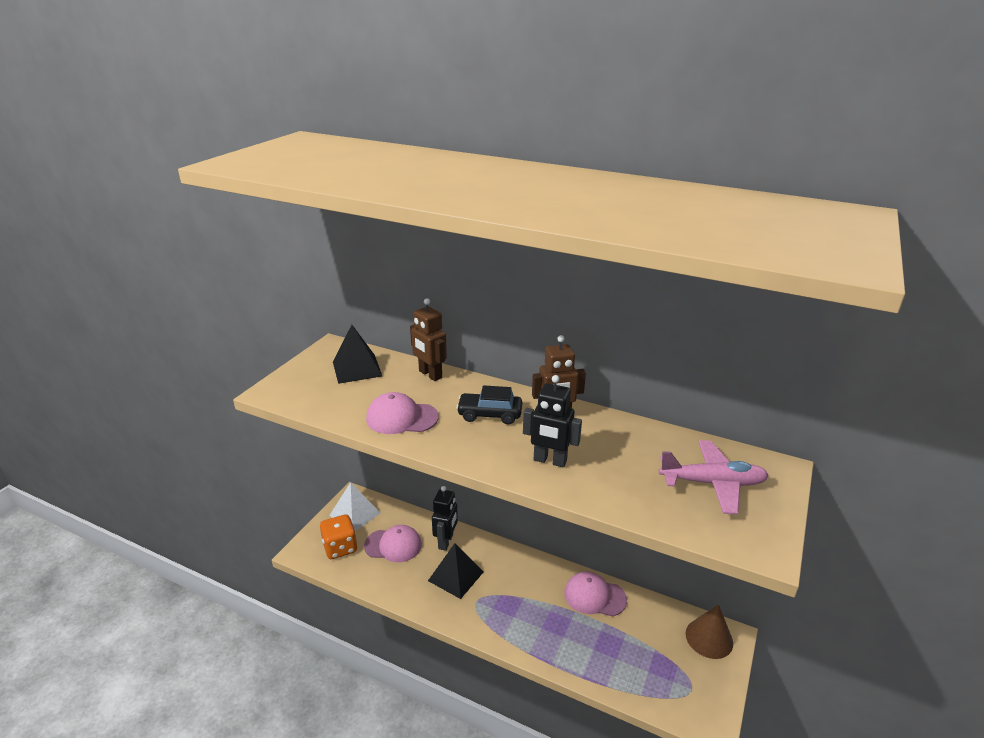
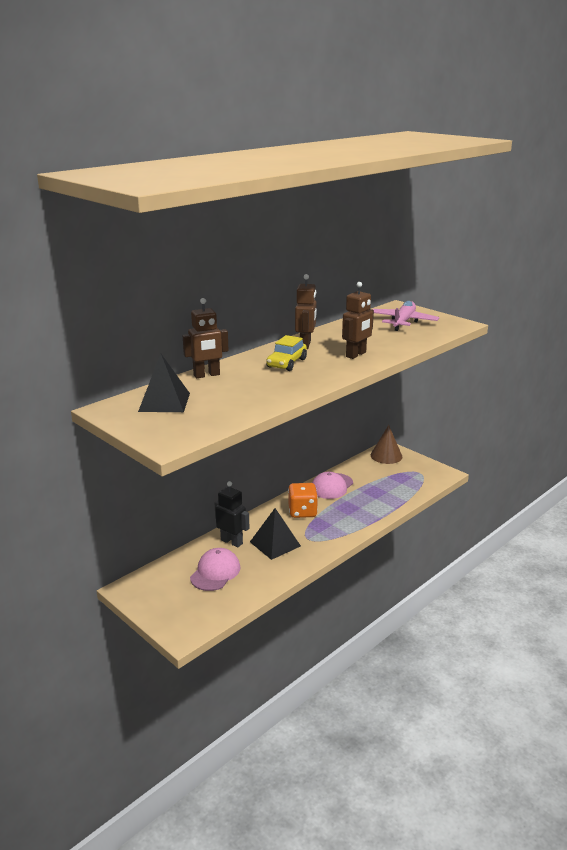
camera: 70 degrees left, 5 degrees down
(340, 548) = (195, 607): orange dice -> orange dice (302, 512)
(355, 514) = (153, 591): white pyramid -> none
(402, 418) = (265, 392): pink cap -> none
(489, 414) = (286, 363): black car -> yellow car
(550, 461) = (356, 355): black robot -> brown robot

